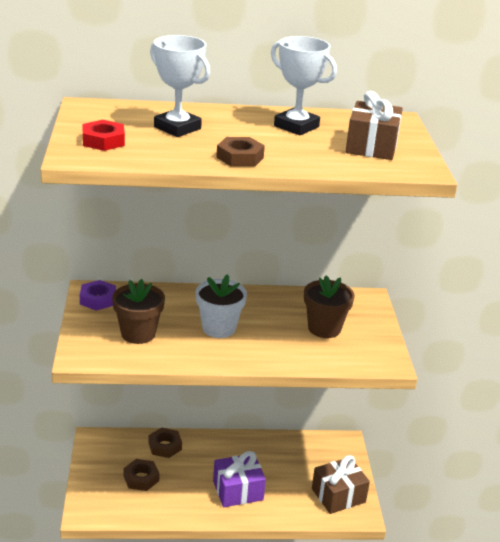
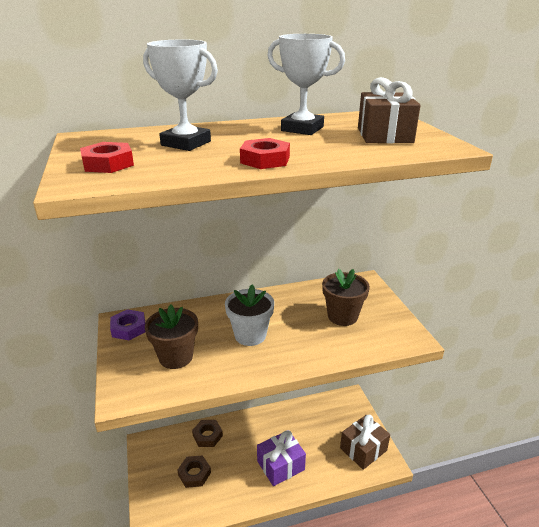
camera: 10 degrees left, 0 degrees up
(240, 157) = (265, 160): brown nut -> red nut

